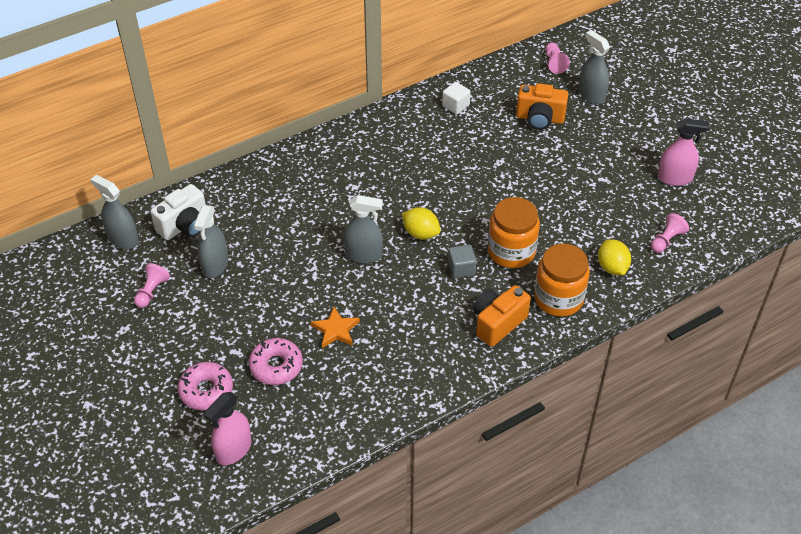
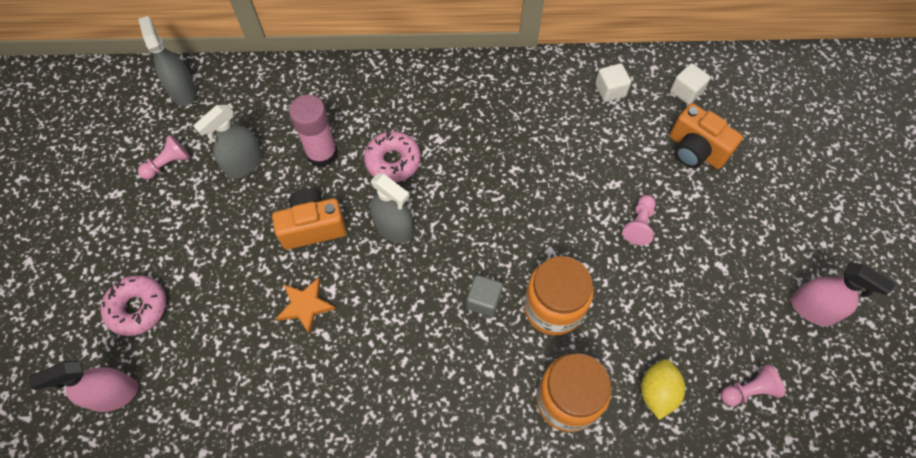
camera: 30 degrees right, 15 degrees up
(185, 226) = (247, 104): white camera -> none
(272, 232) = (322, 154): none -> pink glue stick
(276, 366) = (220, 317): pink donut -> pink donut (393, 161)
(420, 233) = (469, 232): yellow lemon -> none
(497, 323) = (478, 394): orange camera -> orange camera (312, 227)
(508, 85) = (686, 91): none -> white cube
(554, 63) = (758, 86): pink pawn -> pink pawn (639, 224)
(591, 95) = (776, 147): grey spray bottle -> none

